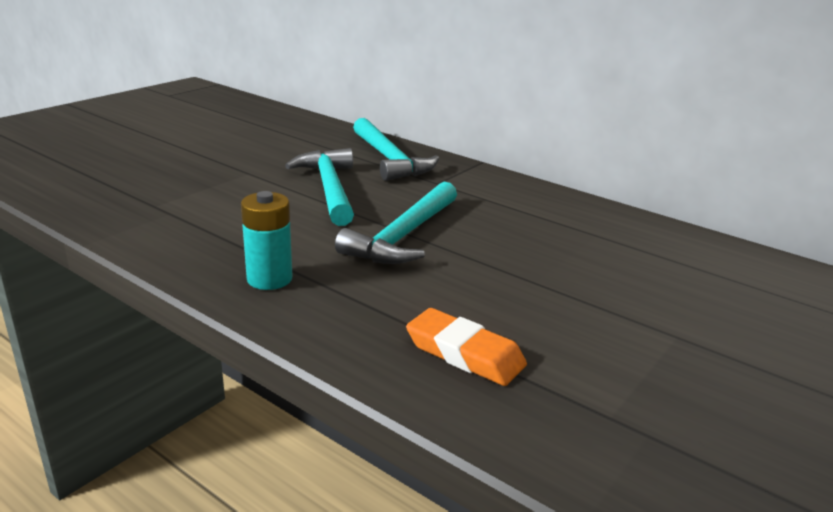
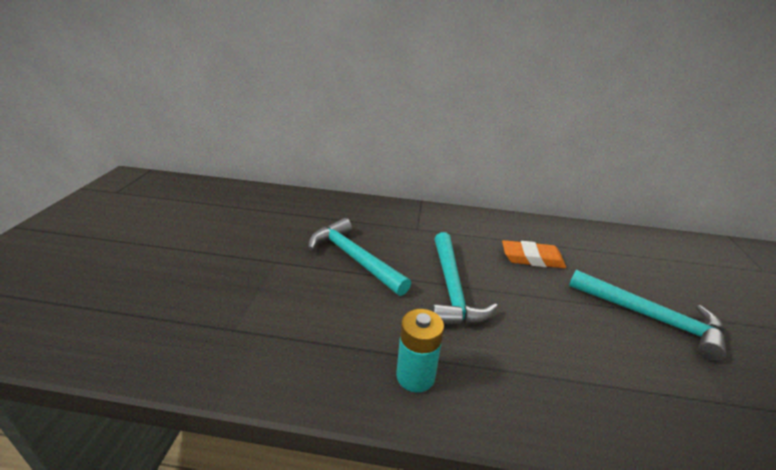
camera: 30 degrees left, 5 degrees up
(390, 159) = (364, 216): turquoise hammer -> turquoise hammer (651, 318)
(465, 353) = (607, 389): orange eraser -> orange eraser (532, 258)

